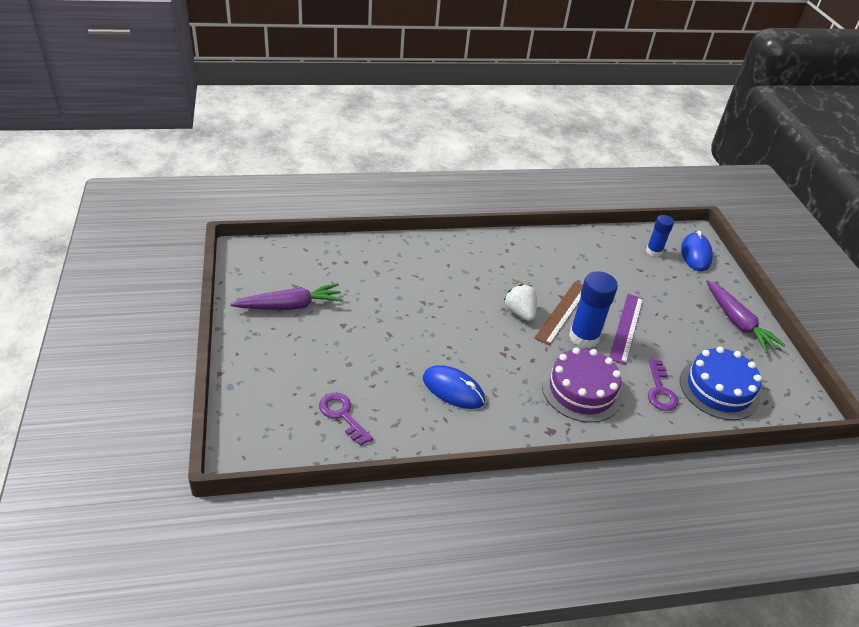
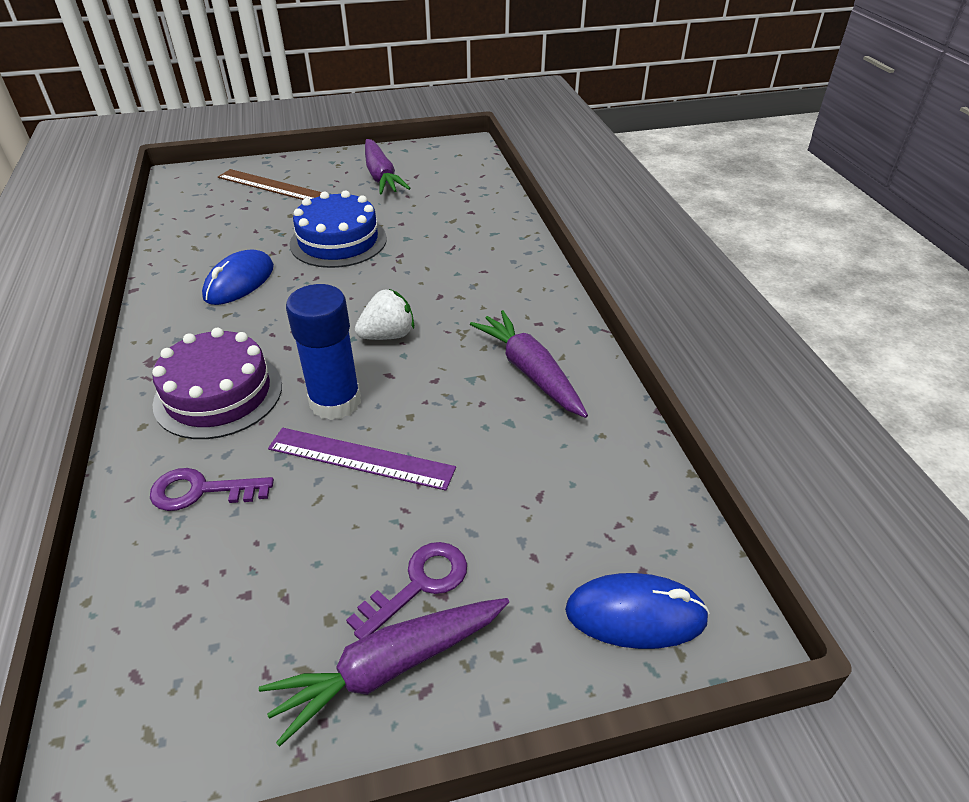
camera: 90 degrees right, 0 degrees up
(342, 415) = (215, 217): purple key -> purple key (418, 585)
(552, 260) = (530, 372): none -> purple carrot
(562, 312) = (394, 380): brown ruler -> brown ruler (270, 186)
(654, 251) = (614, 527): blue glue stick -> none
(719, 389) = (188, 587): blue cake -> blue cake (338, 241)

